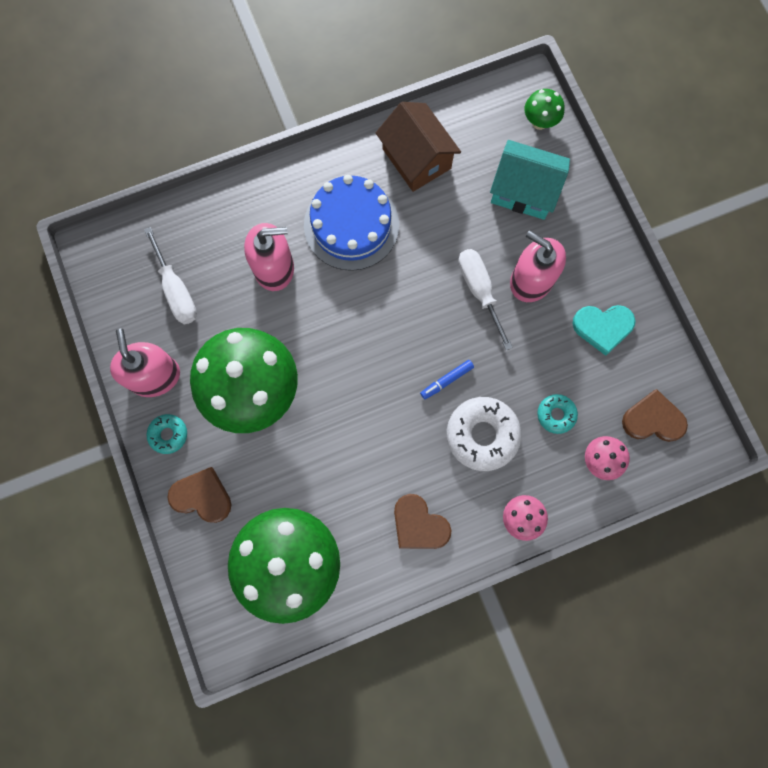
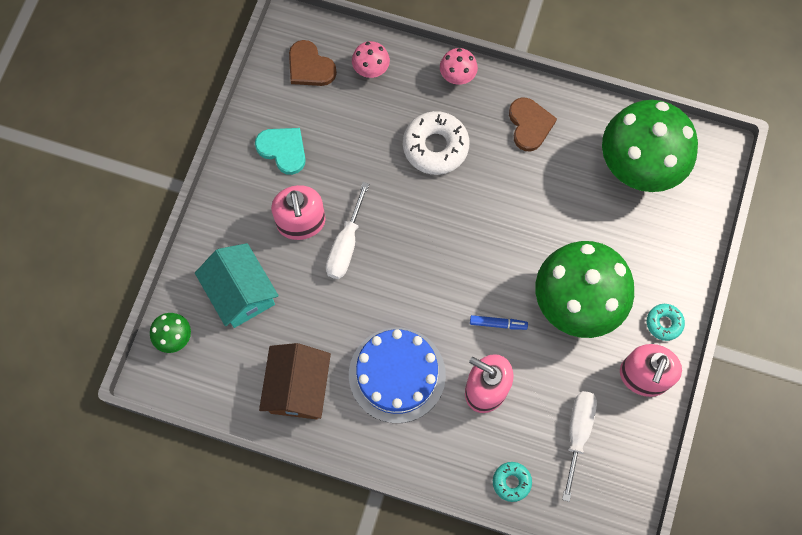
camera: 140 degrees left, 5 degrees down
(202, 496) = (670, 260): brown heart -> none
(446, 380) = (427, 201): blue marker -> blue marker (498, 324)
(556, 415) = (372, 120): turquoise donut -> turquoise donut (511, 482)

